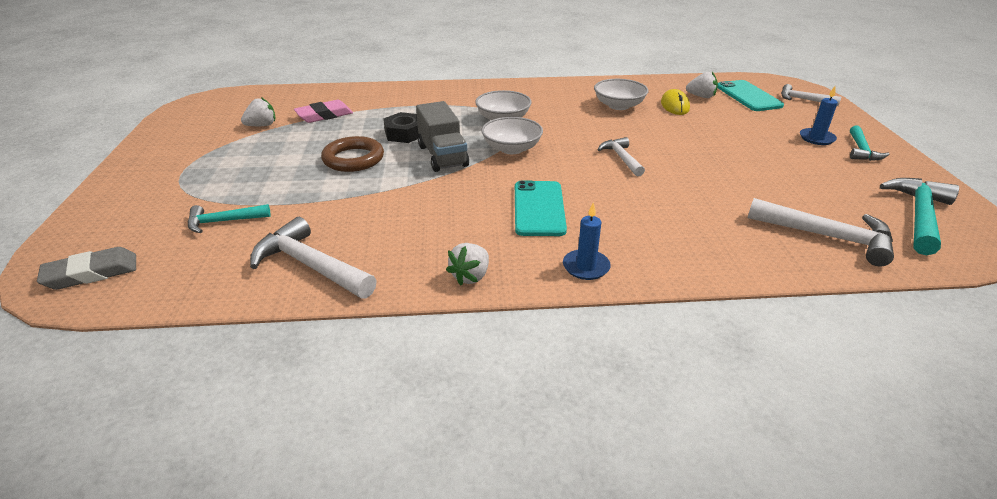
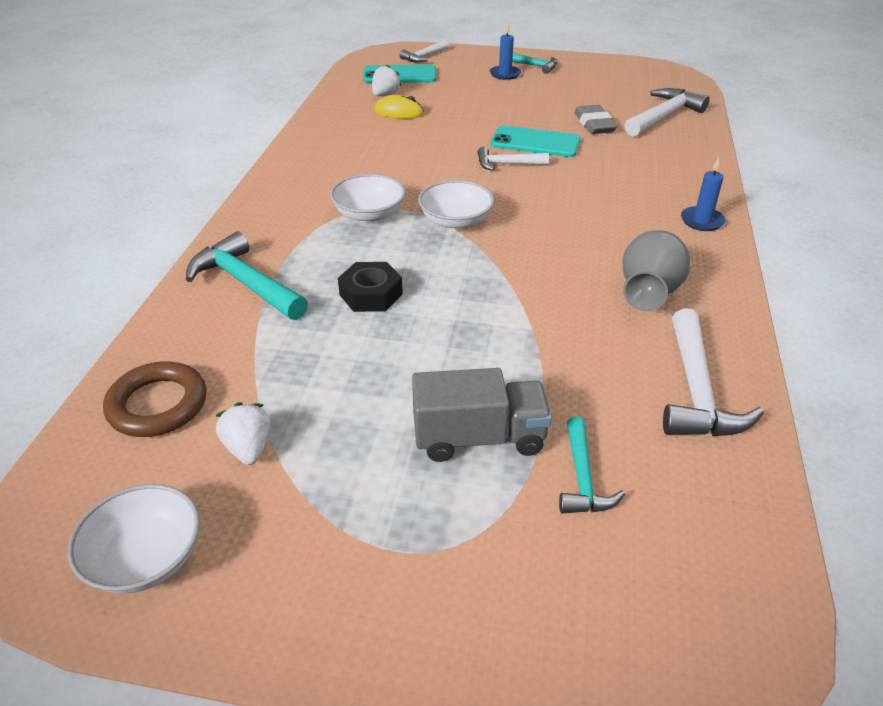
camera: 75 degrees left, 5 degrees up
(91, 273) = (711, 626): grey eraser -> grey eraser (594, 124)
(310, 265) = (696, 391): white hammer -> white hammer turned 45 degrees counterclockwise
(324, 115) = (252, 370): pink eraser -> none
(353, 159) = (431, 345): brown ring -> brown ring (158, 405)
(440, 239) = (648, 293): none -> grey vase
(442, 156) = (454, 271): grey truck -> grey truck (479, 438)
(470, 276) = (717, 283): white strawberry -> none
(539, 208) = (597, 226): turquoise phone -> turquoise phone (535, 142)
(618, 105) = (378, 139): white bowl -> white bowl (145, 558)
(919, 216) = (639, 80): turquoise hammer -> turquoise hammer (246, 283)

